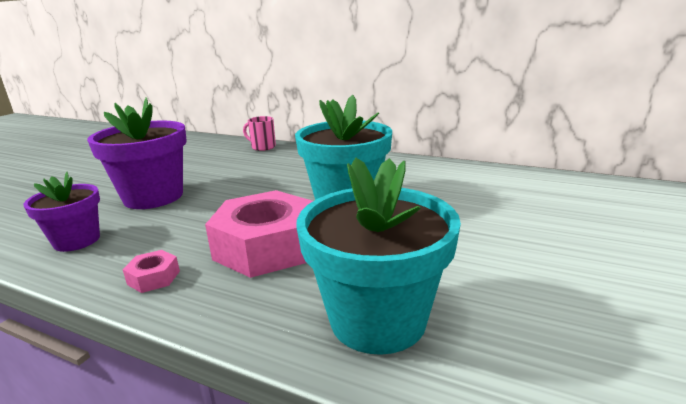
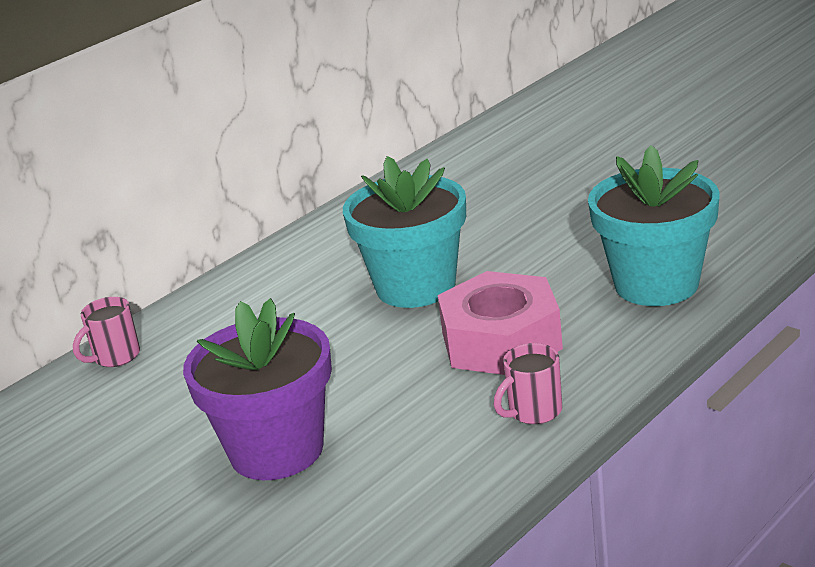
camera: 70 degrees left, 5 degrees up
(77, 241) = (398, 495): purple flower pot -> none
(153, 277) = (533, 411): pink nut -> pink mug

